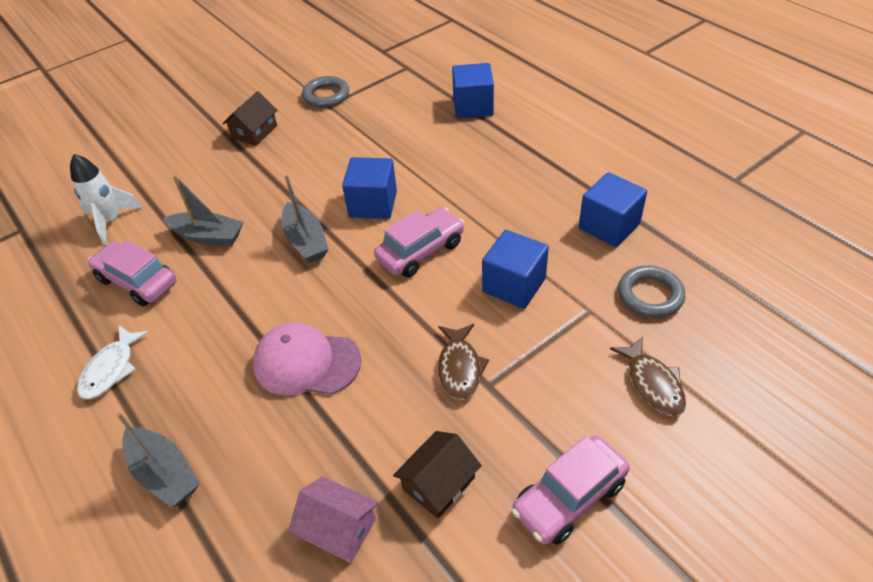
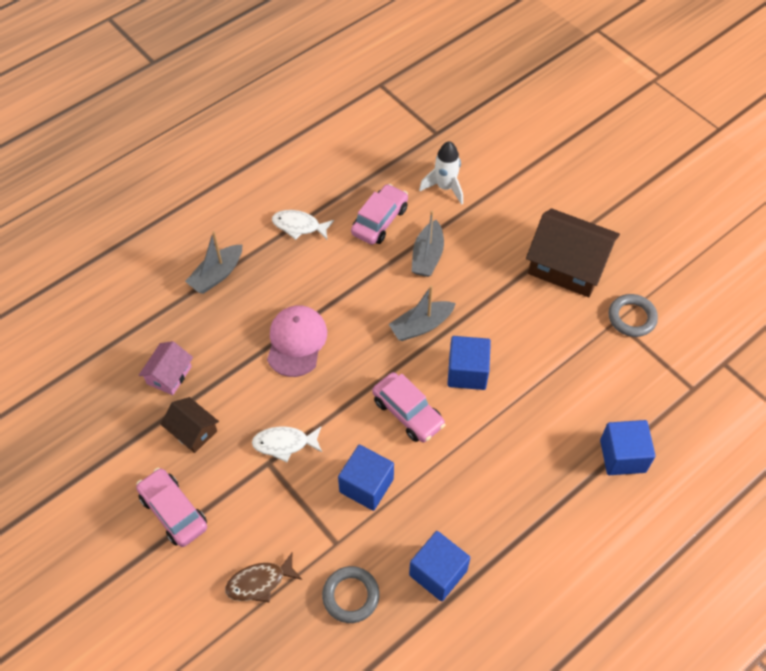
camera: 85 degrees right, 10 degrees up
(254, 132) = (567, 265): brown house -> brown house, size x1.90
(460, 368) = (284, 443): brown fish -> white fish

